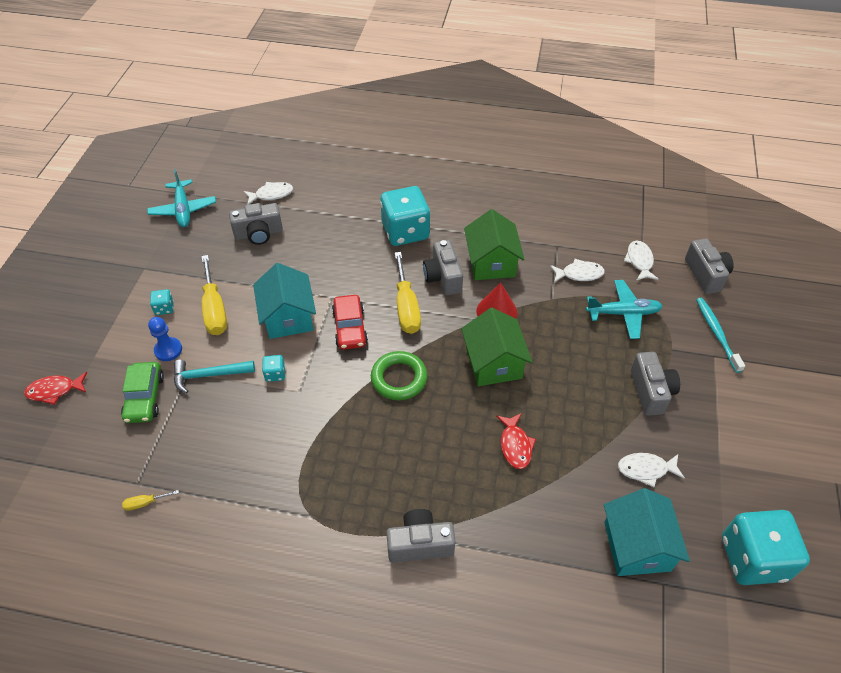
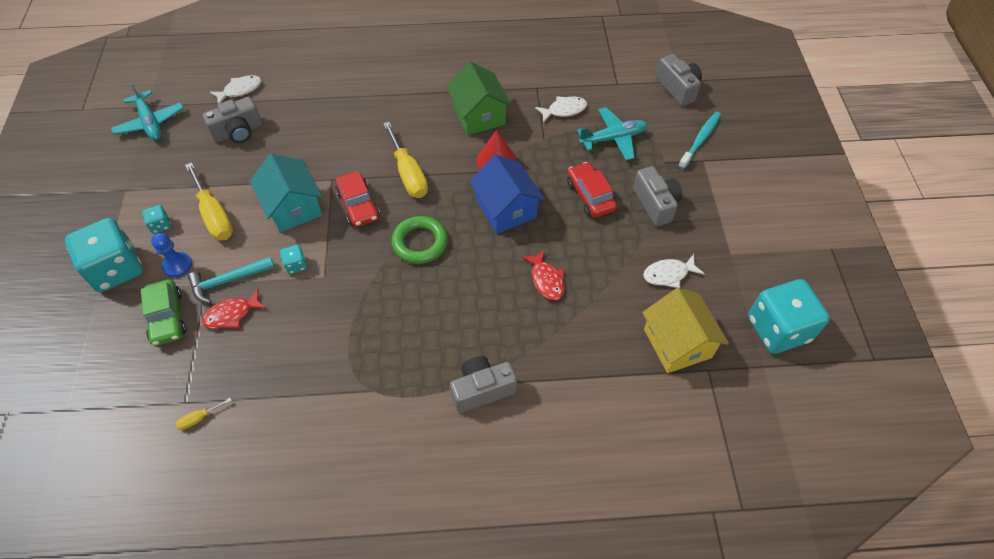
camera: 15 degrees left, 5 degrees up
(55, 390) = (67, 332): red fish -> red fish (232, 314)
(405, 231) = (387, 101): turquoise dice -> turquoise dice (116, 269)
(443, 277) = (436, 138): grey camera -> none
(493, 363) = (506, 209): green house -> blue house
(583, 368) = (590, 195): none -> red car
(637, 546) = (677, 343): turquoise house -> yellow house
(639, 261) = (616, 87): white fish -> none
(716, 333) = (700, 140): turquoise toothbrush -> turquoise toothbrush turned 60 degrees clockwise

